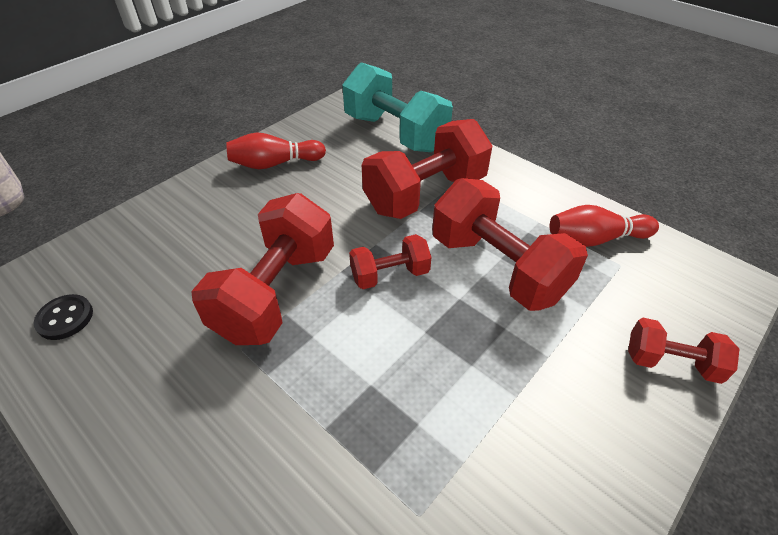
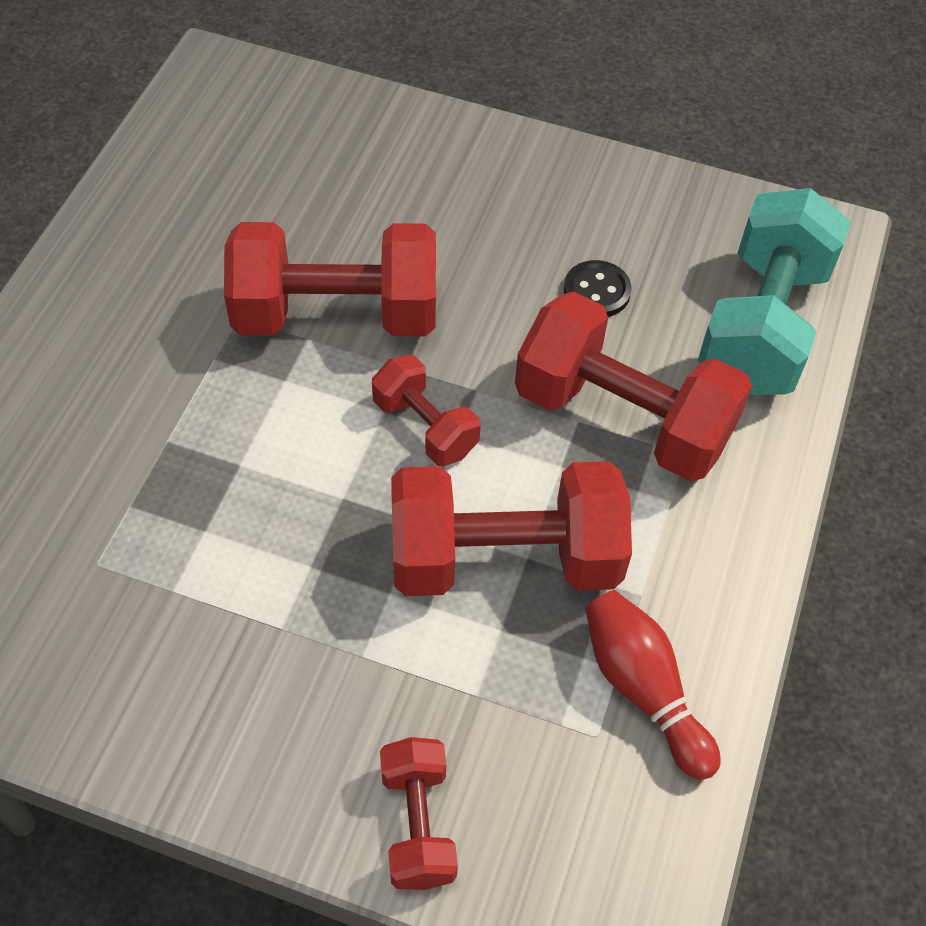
camera: 65 degrees right, 10 degrees up
(65, 318) = (214, 143): black button -> black button (597, 291)
(275, 164) = (583, 203): red bowling pin -> none
(498, 267) = (504, 558): red dumbbell -> red dumbbell turned 60 degrees clockwise

